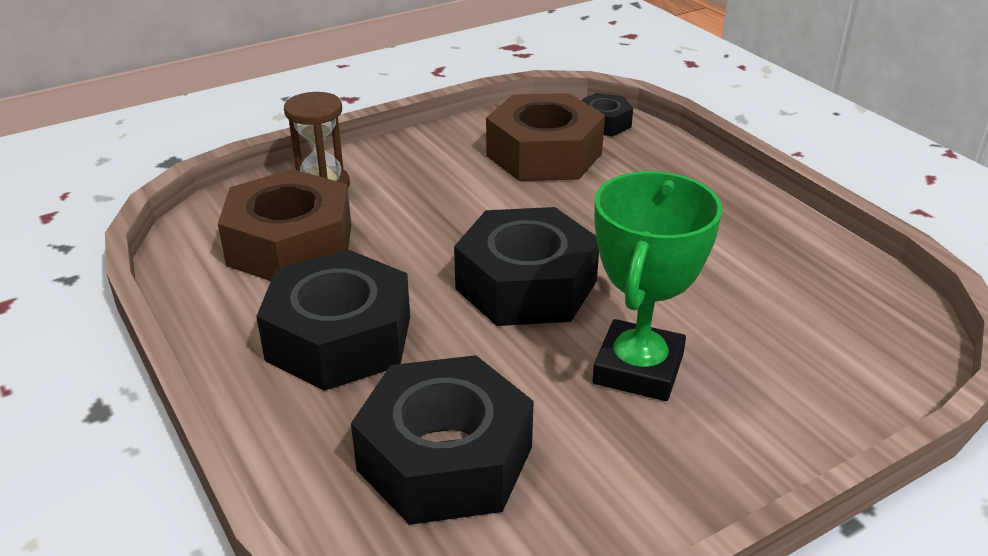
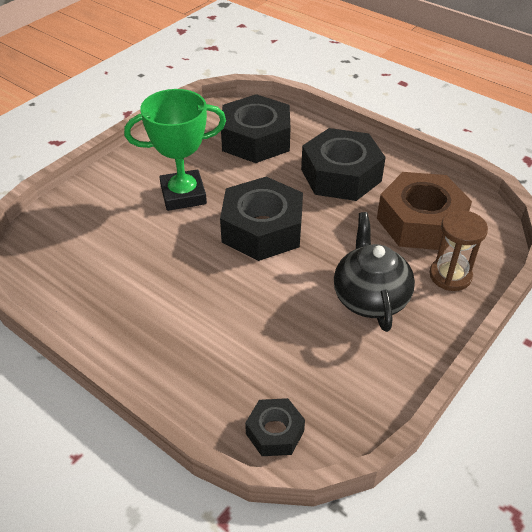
camera: 160 degrees right, 10 degrees up
(437, 186) = (370, 298): none -> black teapot
(544, 154) = (309, 362): brown nut -> none
(638, 369) = (183, 195): green trophy -> green trophy turned 75 degrees clockwise

